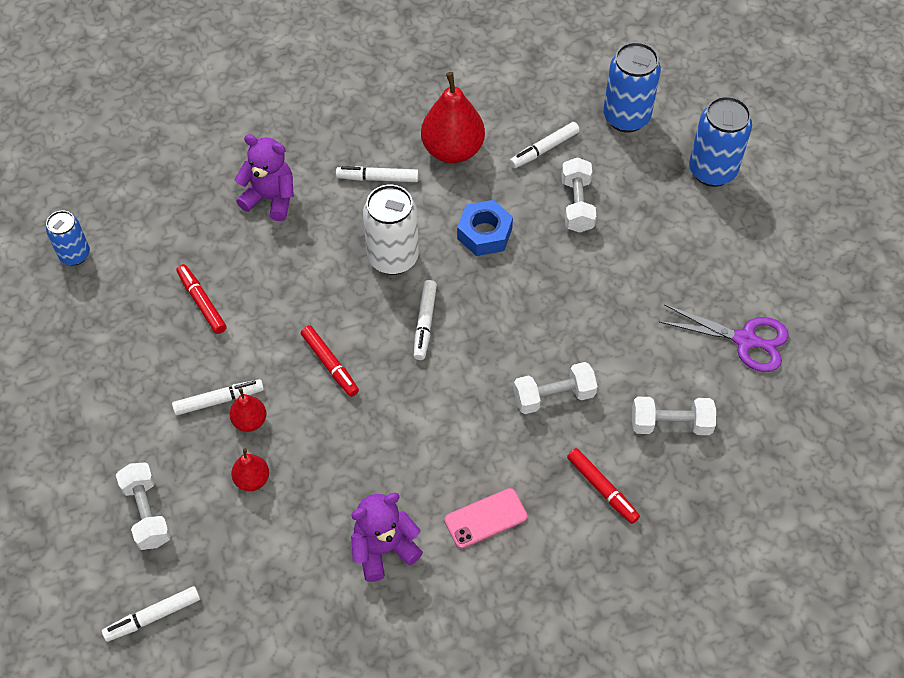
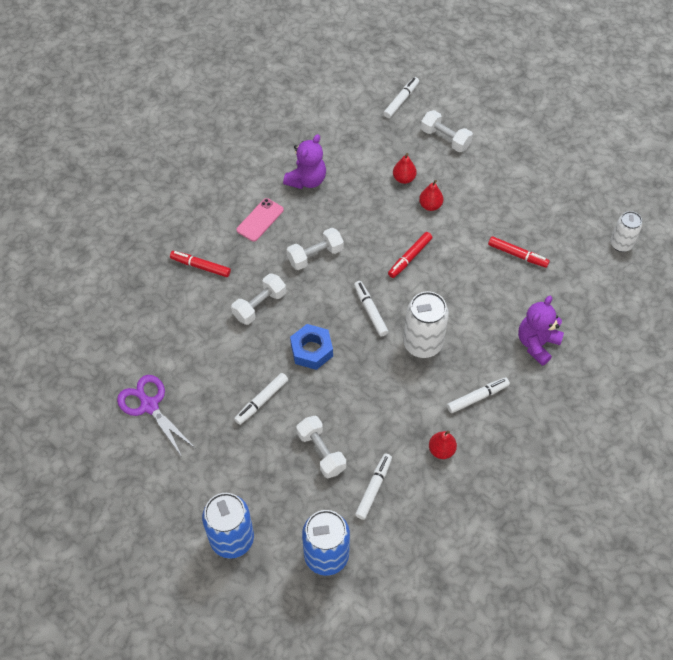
camera: 150 degrees right, 0 degrees up
(75, 255) = (621, 244): blue can -> white can
(219, 400) = (457, 207): white marker -> white marker (261, 401)
(270, 198) = (537, 344): purple teddy bear -> purple teddy bear turned 135 degrees clockwise
(330, 364) = (410, 257): red marker -> red marker turned 75 degrees counterclockwise
(452, 150) = (441, 450): red pear -> red pear, size x0.51
(484, 233) = (373, 394): blue nut -> blue nut (311, 350)
(670, 424) = (176, 324): white dumbbell -> white dumbbell (315, 255)
(745, 340) = (149, 406): purple scissors -> purple scissors turned 60 degrees clockwise

